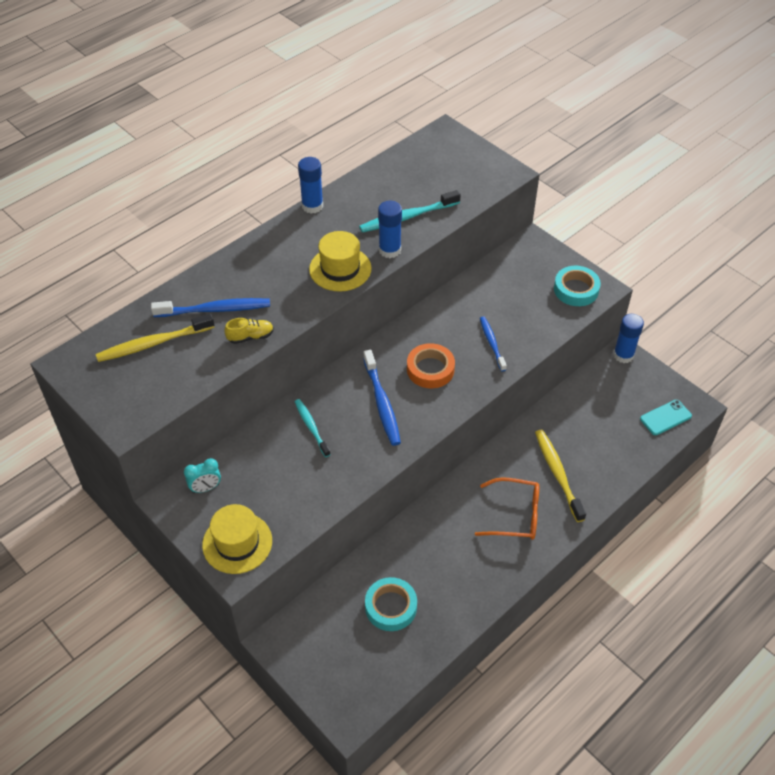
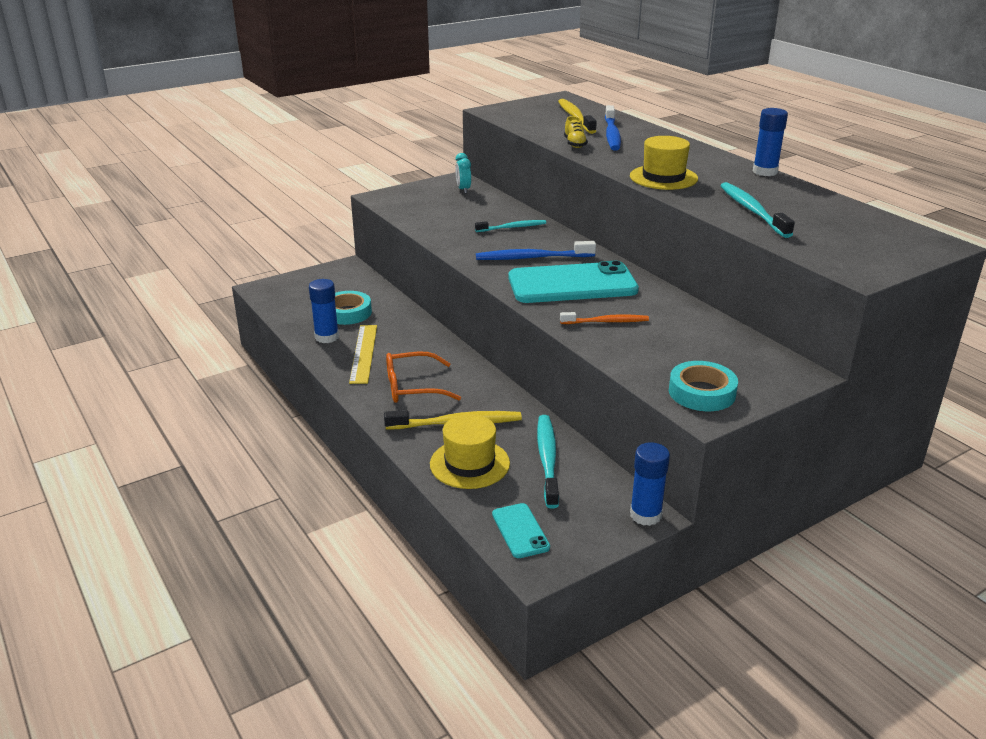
camera: 100 degrees right, 20 degrees down
(237, 543) = (404, 198): yellow hat -> yellow hat (469, 464)
(389, 250) = (693, 199): blue glue stick -> blue glue stick (327, 337)
(430, 369) = (572, 284): orange tape -> turquoise phone
(468, 569) = (364, 353): none -> yellow ruler
(492, 343) = (606, 322): blue toothbrush -> orange toothbrush
(514, 515) = (413, 387): orange glasses -> orange glasses turned 60 degrees clockwise
(584, 411) = (547, 459): none -> turquoise toothbrush

